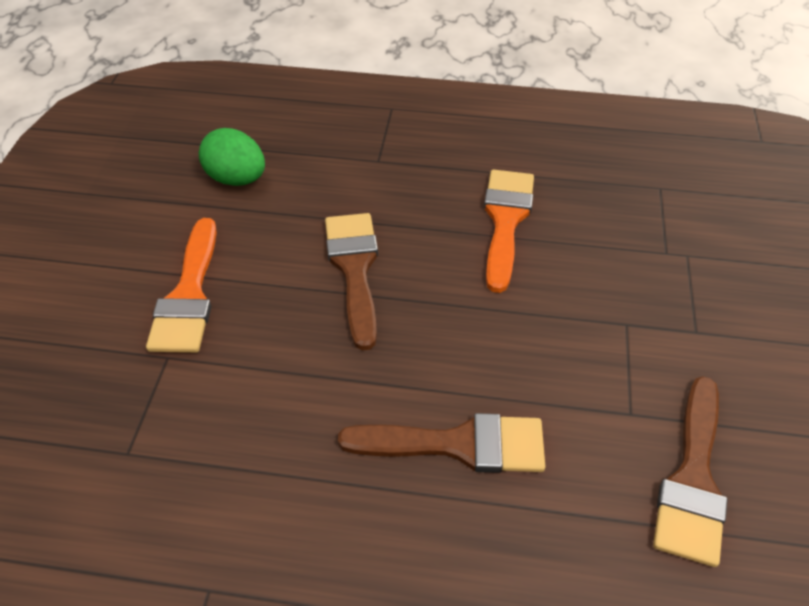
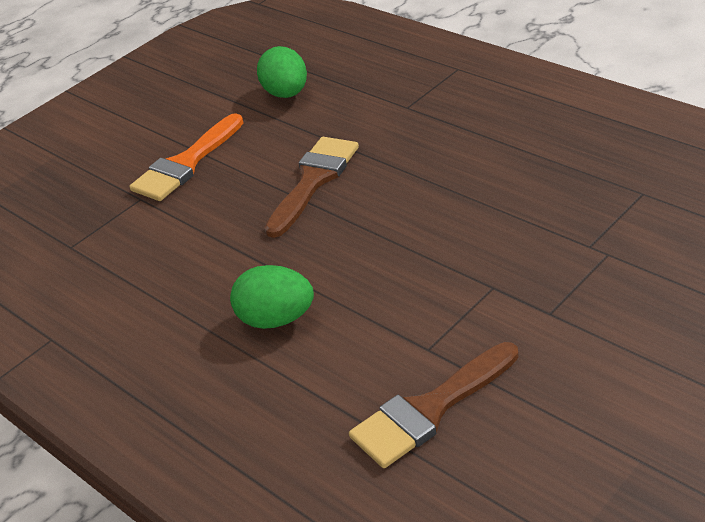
camera: 40 degrees right, 10 degrees down
(458, 445) = (276, 319): brown brush -> green egg
(505, 221) = (468, 180): orange brush -> none

